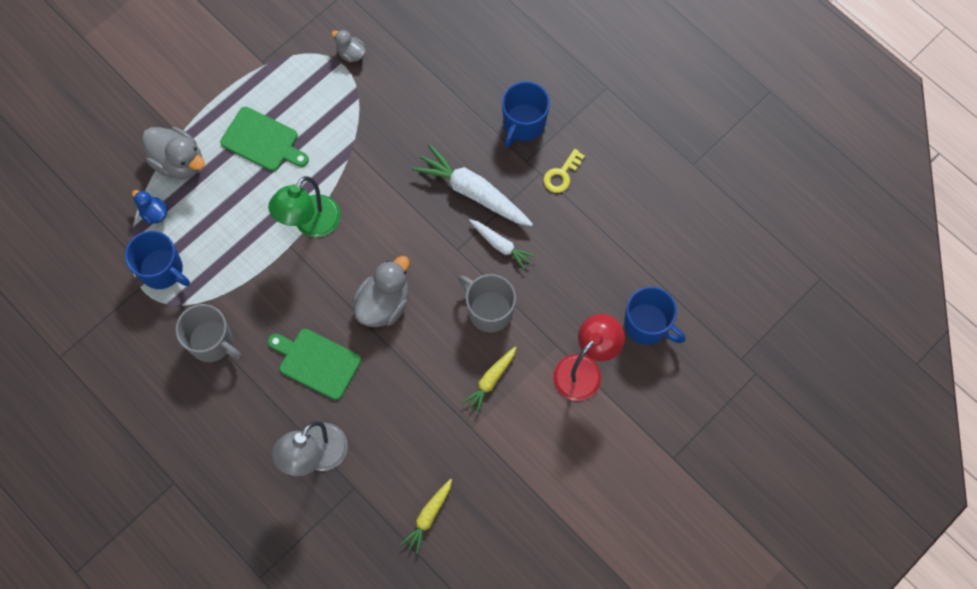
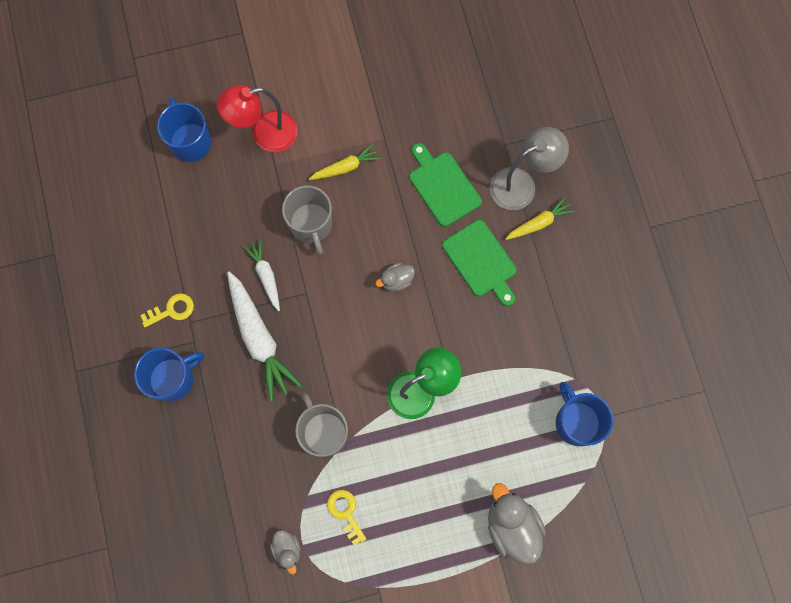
camera: 150 degrees left, 5 degrees up
(154, 213) = (559, 484): blue duck -> none
(212, 342) = (562, 329): grey mug -> grey mug (324, 432)
(262, 141) = (422, 502): green cutting board -> green cutting board (443, 186)
(320, 102) = (345, 512): none -> yellow key
(384, 303) = (396, 280): grey duck -> grey duck, size x0.54
(428, 516) = (457, 91): yellow carrot -> yellow carrot (539, 223)

